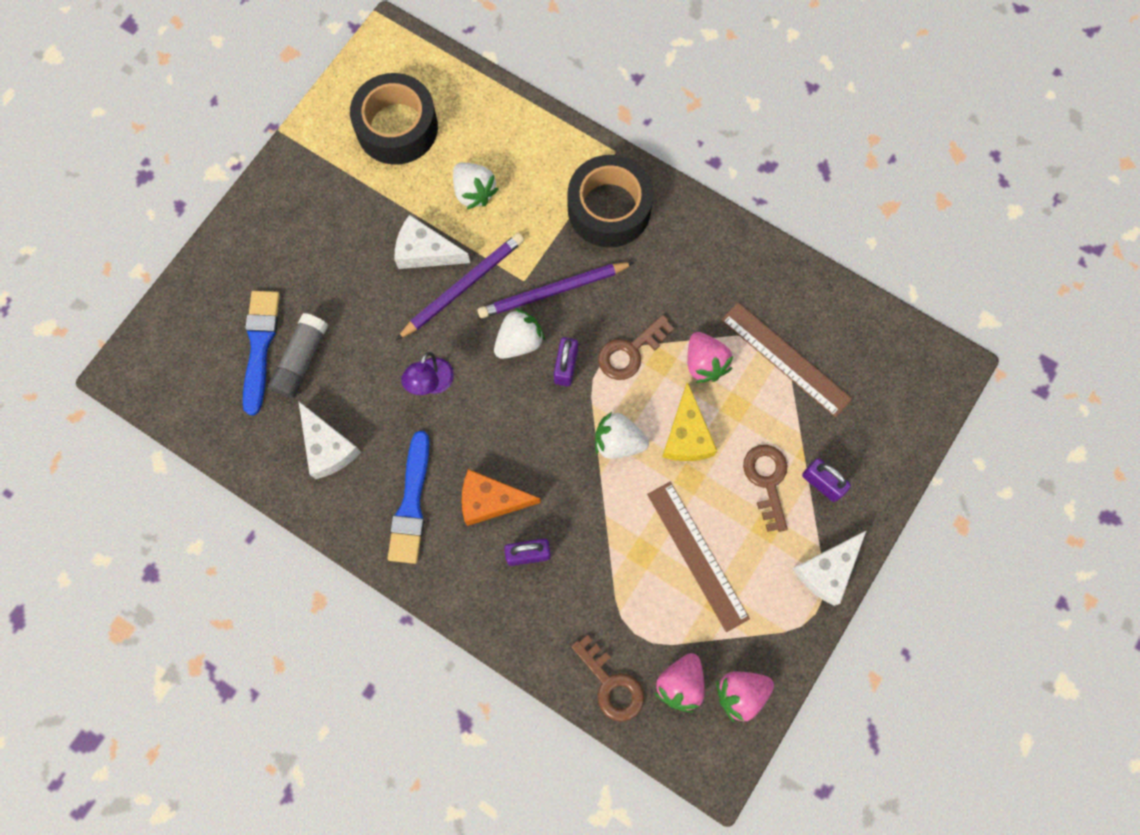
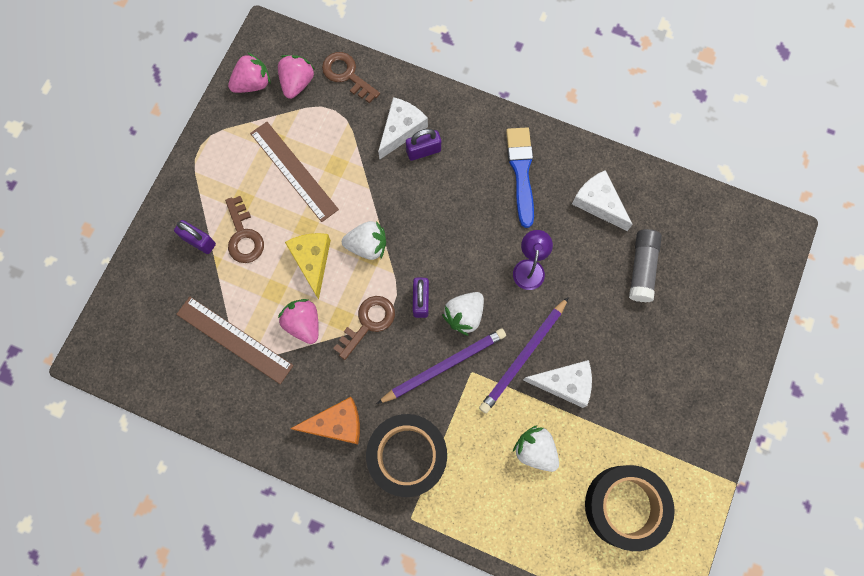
camera: 170 degrees right, 0 degrees up
(260, 345) = (680, 275): blue brush -> none
(491, 500) = (460, 184): orange cheese -> orange cheese (336, 424)
(827, 570) = (192, 177): white cheese -> white cheese (401, 130)

